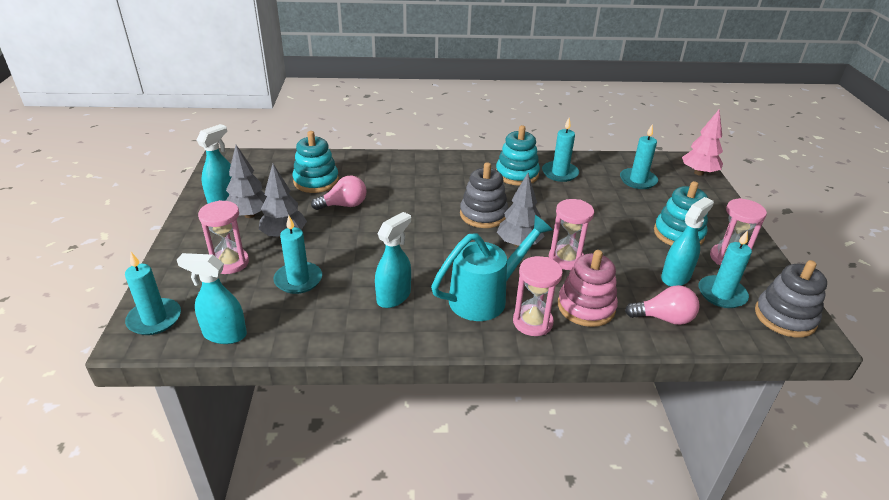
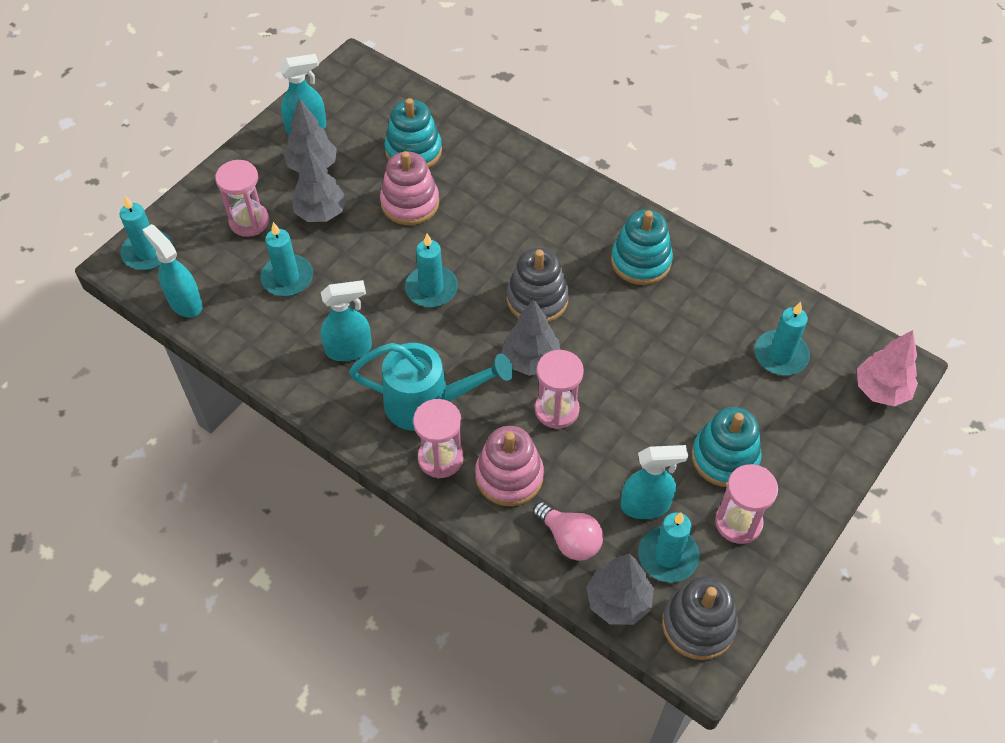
camera: 40 degrees right, 20 degrees up
(344, 205) = (410, 203): pink light bulb -> pink stacking toy
(560, 173) = (695, 288): turquoise candle -> turquoise candle (431, 288)
(733, 333) = (618, 601): none -> grey tree

